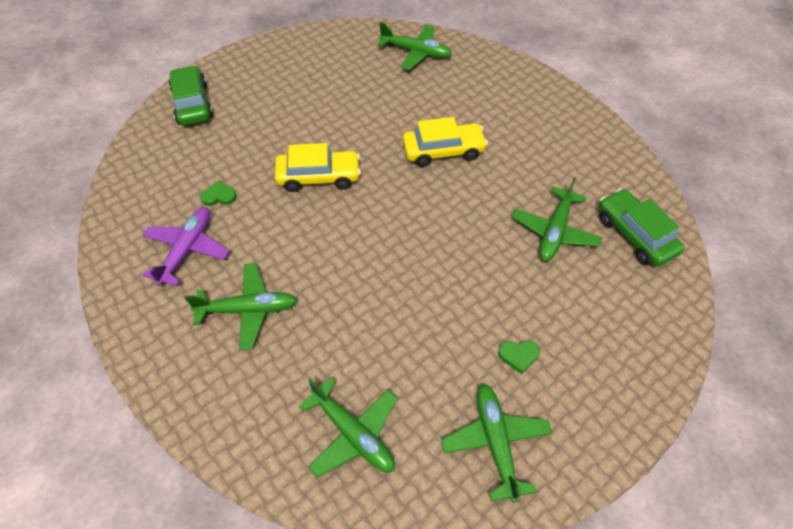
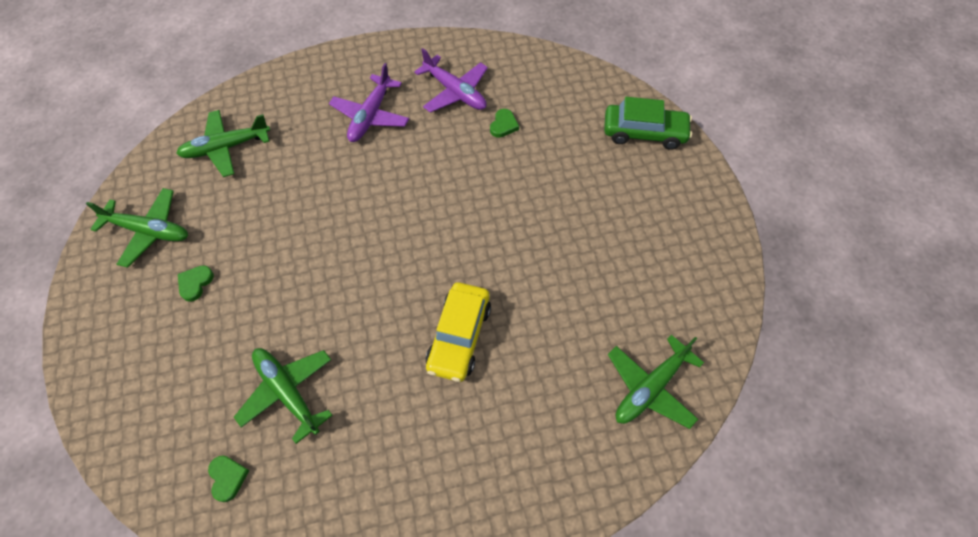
camera: 115 degrees right, 5 degrees up
(248, 309) = (370, 116): green plane -> purple plane
(318, 177) = (485, 207): yellow car -> none
(634, 235) = (228, 478): green car -> green heart

